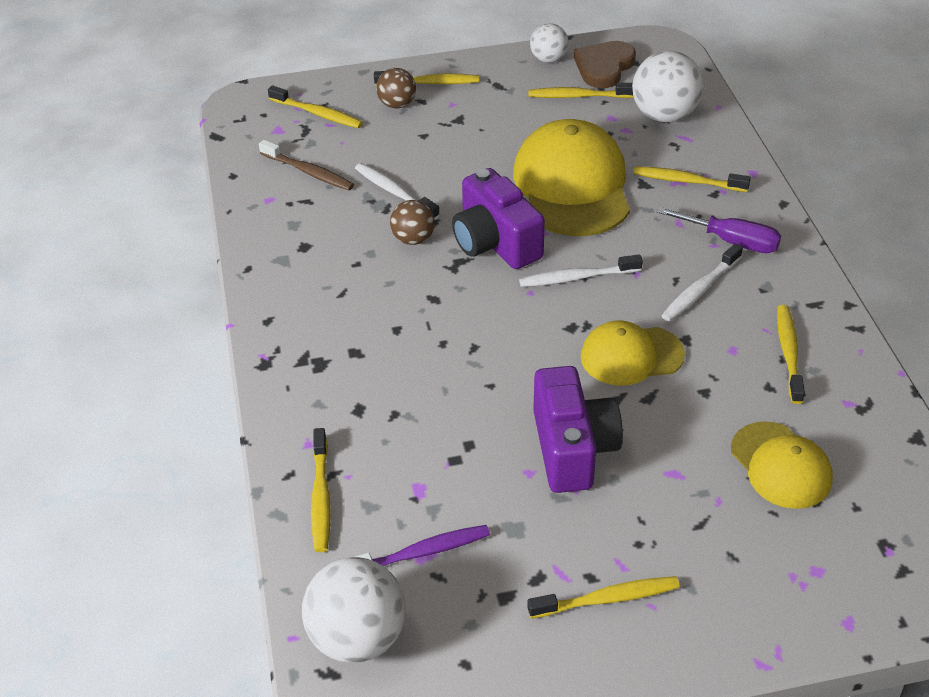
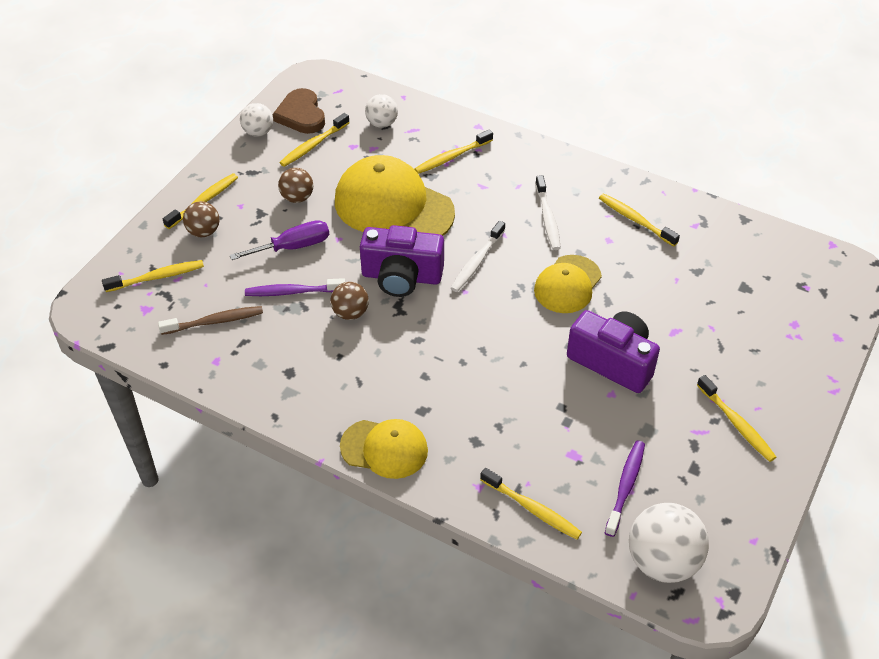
camera: 50 degrees left, 5 degrees up
(394, 192) = (293, 292): white toothbrush -> purple toothbrush
(504, 127) = (297, 197): none -> brown ball
(607, 599) = (736, 424): yellow toothbrush -> yellow toothbrush turned 120 degrees clockwise
(664, 115) = (382, 123): white ball -> white ball, size x0.58
(731, 241) = (524, 177): purple screwdriver -> purple screwdriver (293, 247)
(781, 465) = (712, 284): yellow cap -> yellow cap (384, 448)

